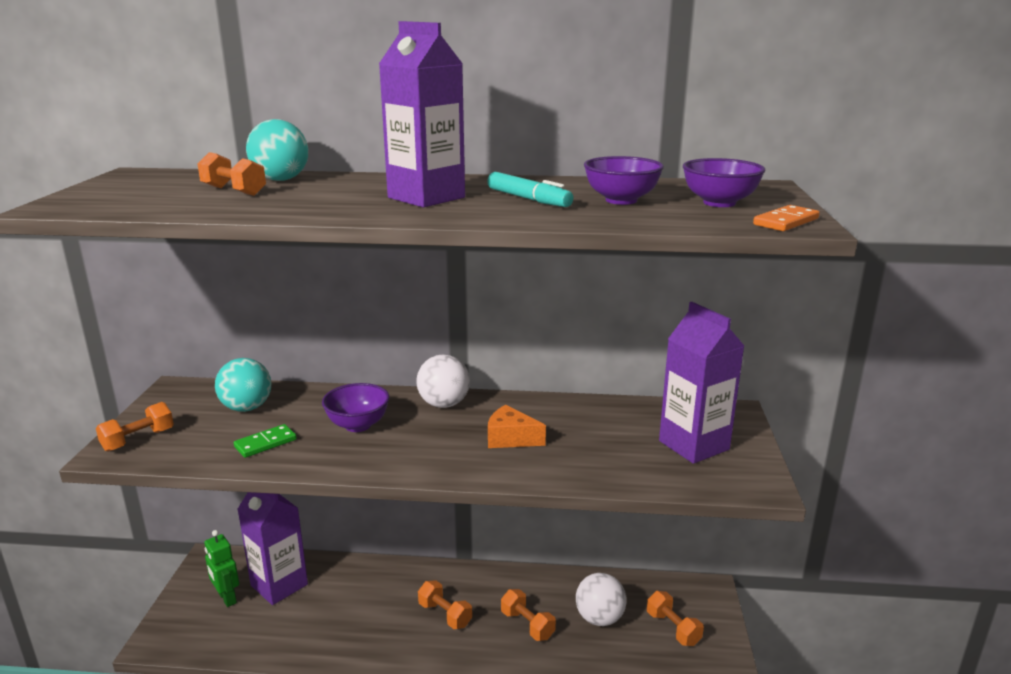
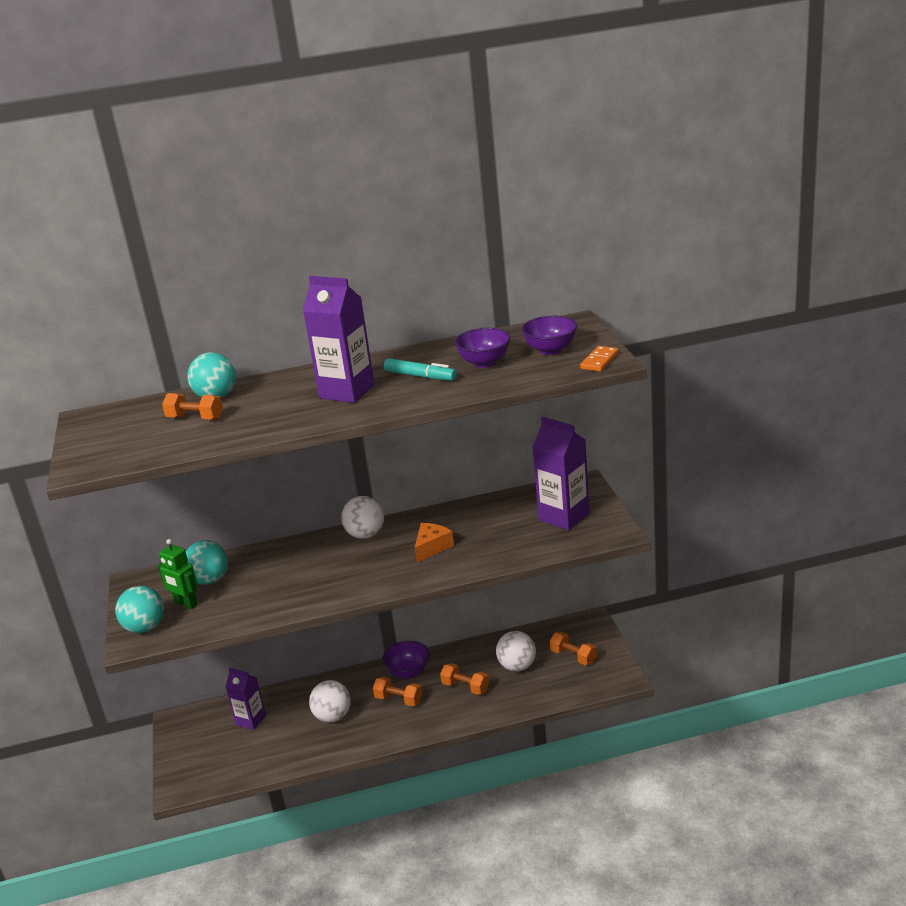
camera: 15 degrees left, 5 degrees up
(138, 440) = (145, 627): orange dumbbell -> turquoise ball
(227, 598) = (213, 742): green robot -> green robot (186, 604)
(265, 443) = (249, 602): green domino -> none
(279, 585) = (251, 720): purple carton -> purple carton, size x0.63
(358, 425) = (310, 569): purple bowl -> purple bowl (408, 672)
(364, 610) = (333, 716): none -> white ball
(510, 438) = (432, 547): orange cheese -> orange cheese turned 120 degrees clockwise

